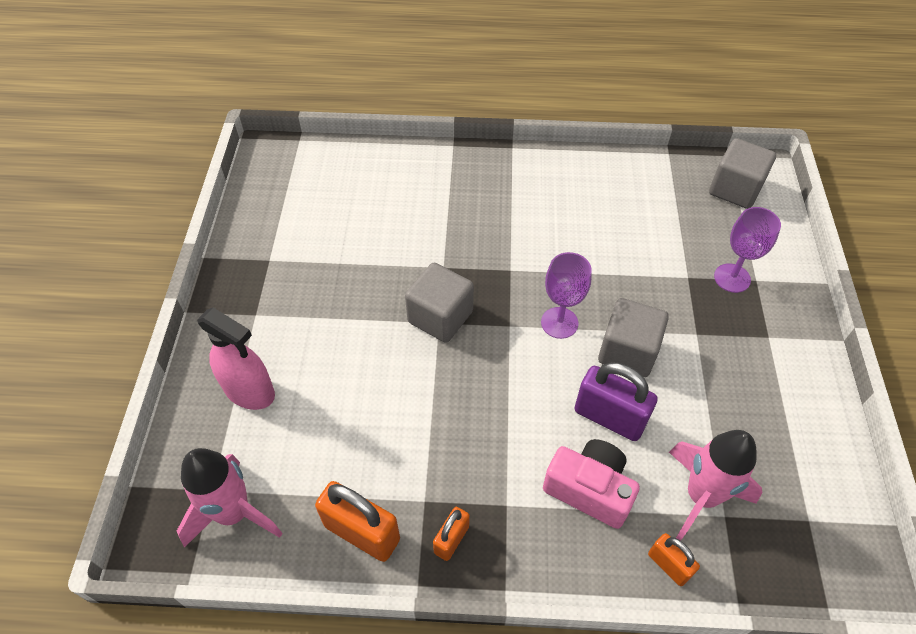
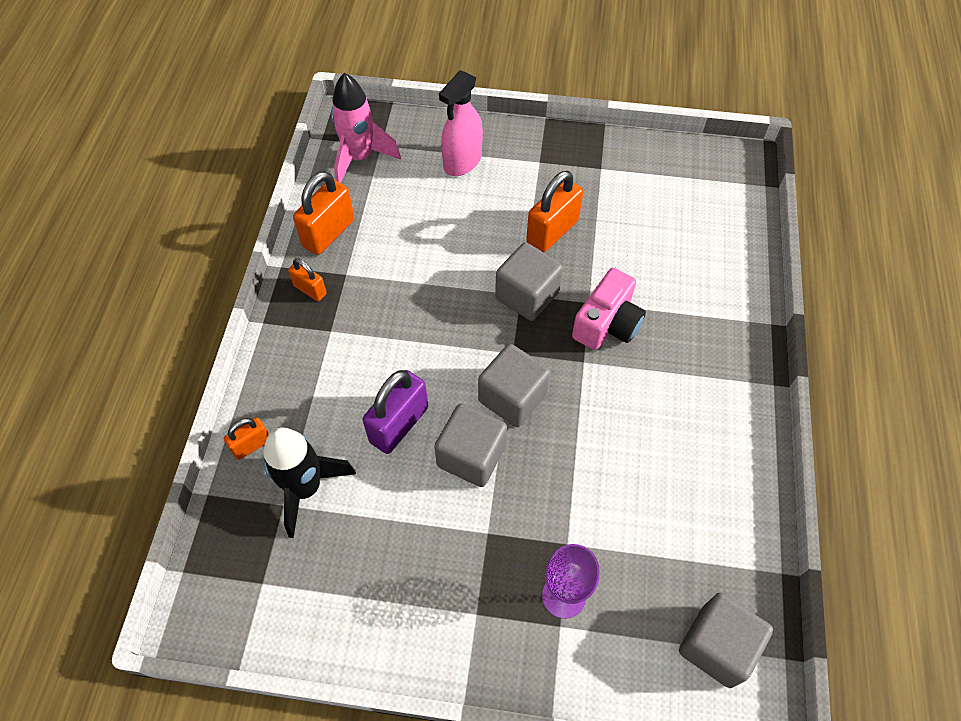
camera: 95 degrees right, 5 degrees up
(357, 299) = (552, 232): none -> orange padlock
(559, 323) = (512, 397): purple goblet -> grey cube
(589, 489) = (331, 395): pink camera -> pink camera (607, 324)
(701, 496) = (306, 488): pink rocket -> black rocket

